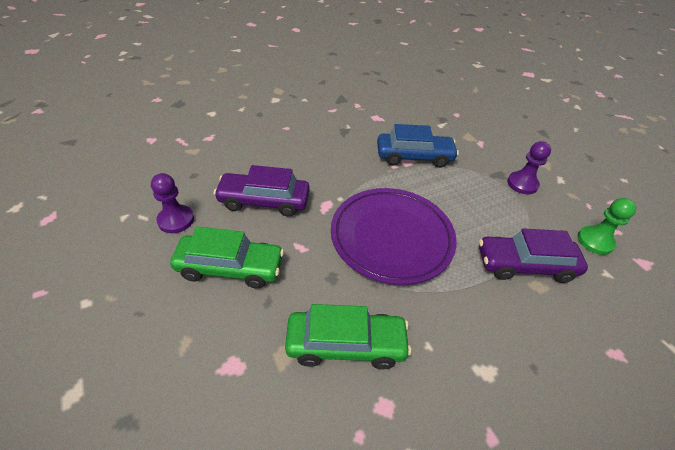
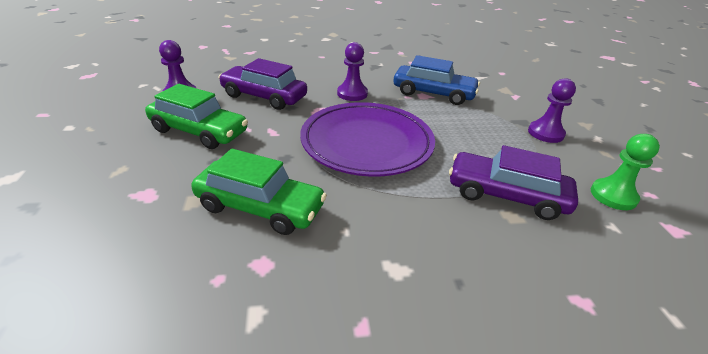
camera: 20 degrees right, 10 degrees down
(344, 175) = (352, 94): none -> purple pawn

